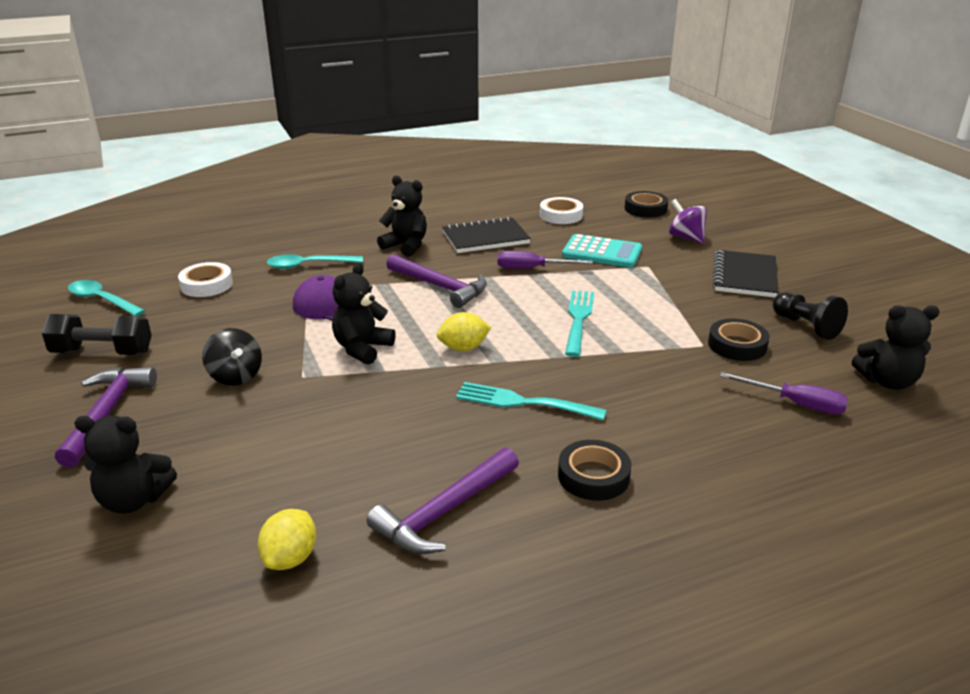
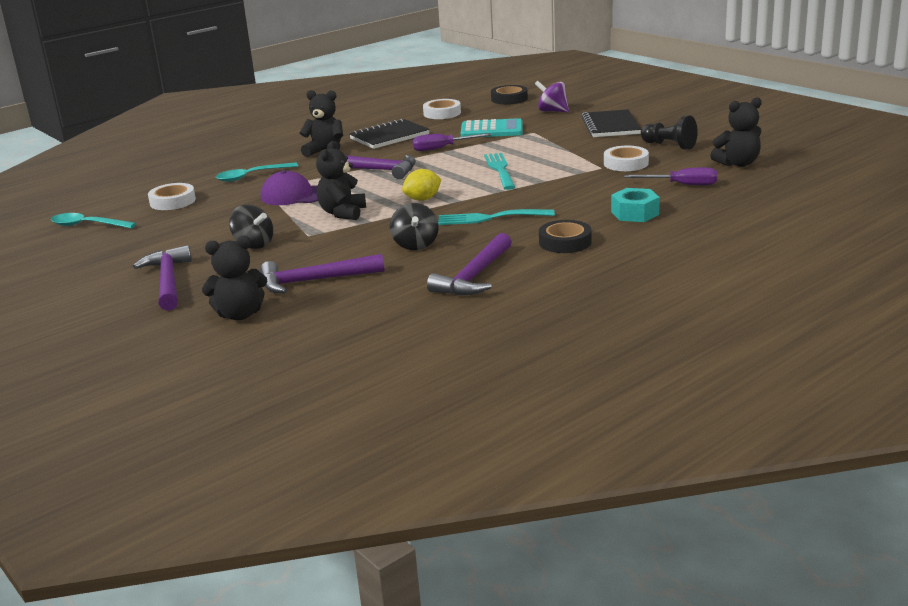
camera: 15 degrees left, 5 degrees down
(102, 352) = (125, 252): black dumbbell -> none
(255, 461) = (314, 281): none -> purple hammer
(290, 558) = (384, 315): yellow lemon -> none
(409, 428) = (415, 245): none -> black spinning top
(710, 443) = (635, 213): none -> turquoise nut
(737, 345) = (626, 163): black tape -> white tape

